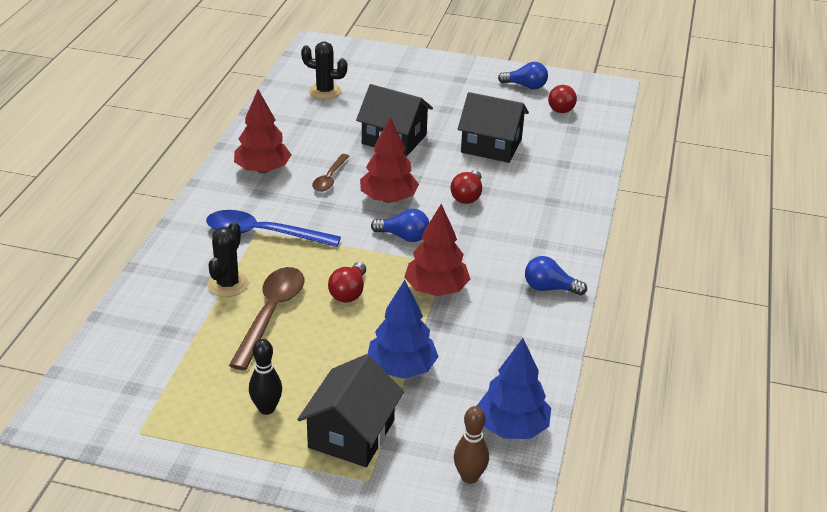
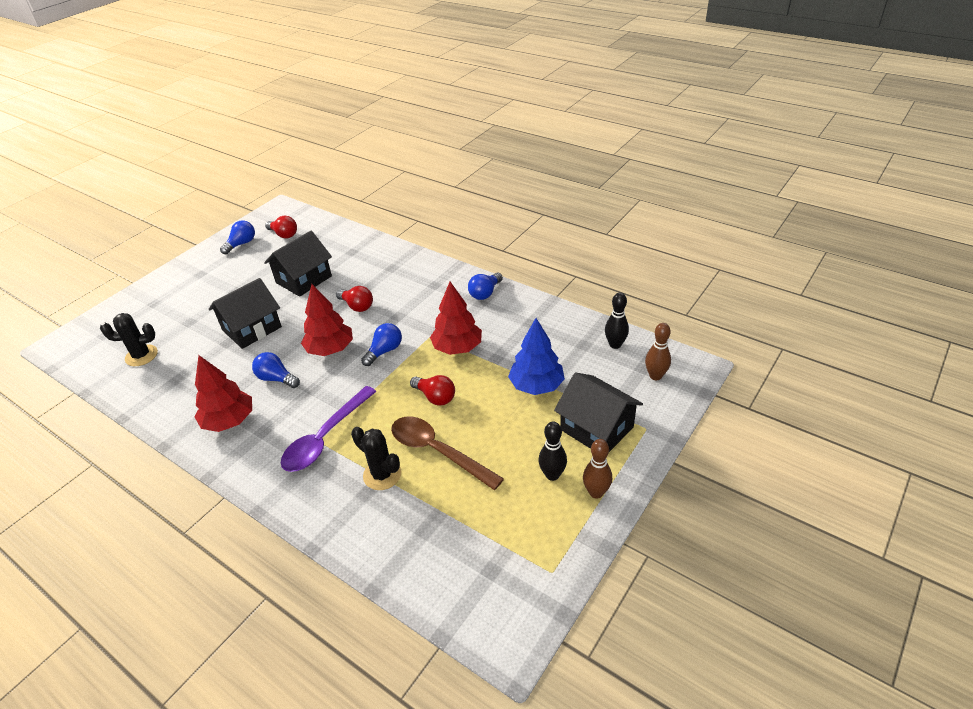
camera: 65 degrees left, 5 degrees up
(252, 449) = (596, 492): none -> brown bowling pin
(262, 234) = (325, 438): blue spoon -> purple spoon
(325, 91) = (141, 356): black cactus -> black cactus turned 45 degrees clockwise
(329, 178) = (276, 379): brown spoon -> blue light bulb
(512, 427) = (615, 345): blue tree -> black bowling pin

